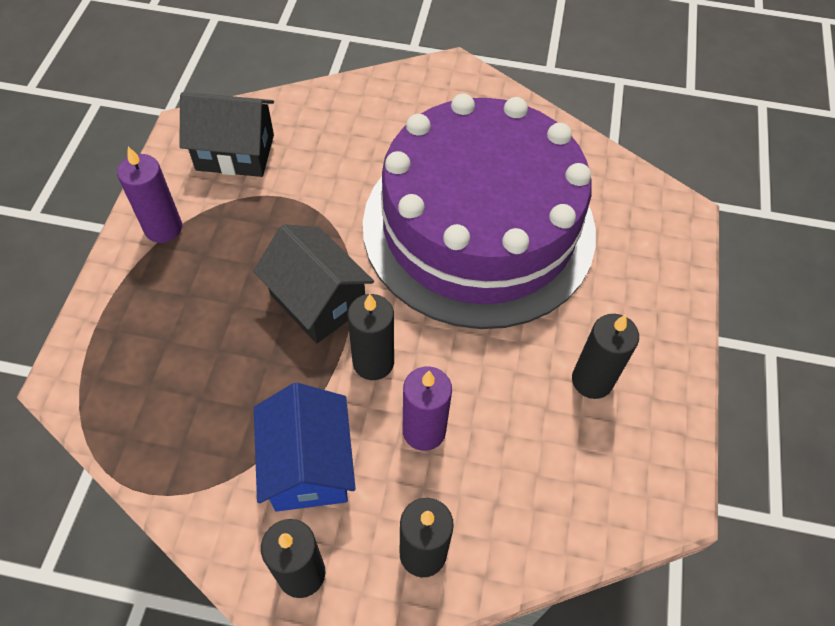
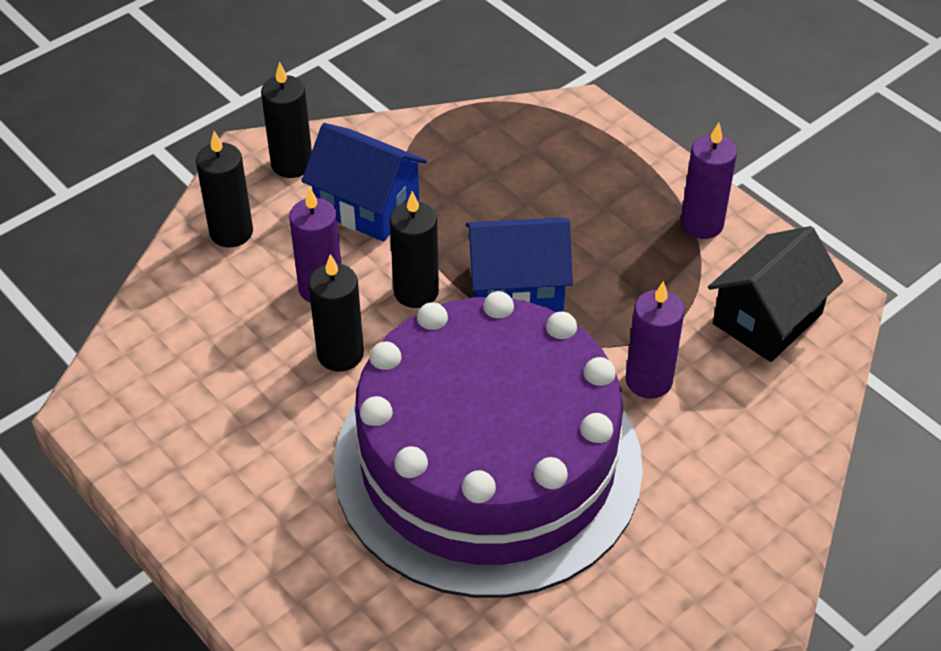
camera: 130 degrees right, 10 degrees down
(317, 301) = (517, 288): black house -> blue house
(340, 184) = (648, 381): none -> purple candle
(592, 380) = (239, 433): black candle -> black candle (340, 354)

